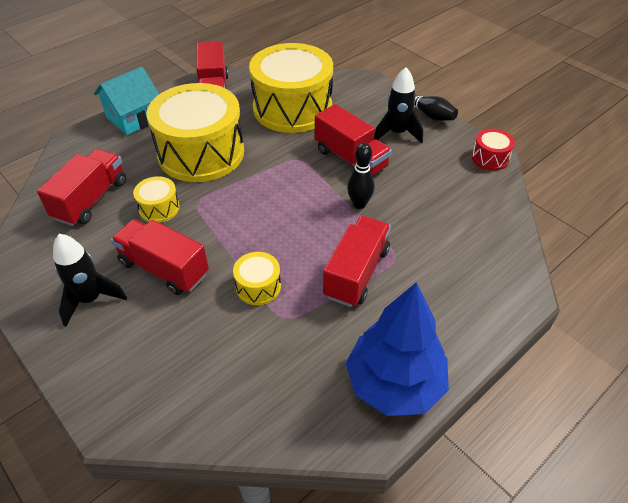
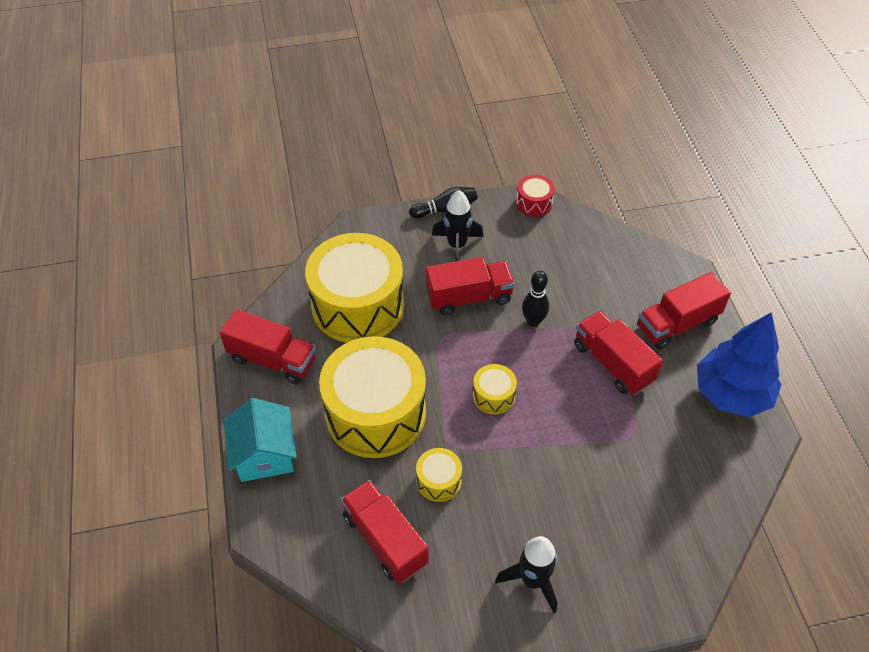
camera: 60 degrees left, 5 degrees up
(164, 269) = (527, 505): red truck -> red truck (677, 324)
(258, 287) = (590, 439): yellow drum -> yellow drum (493, 396)

